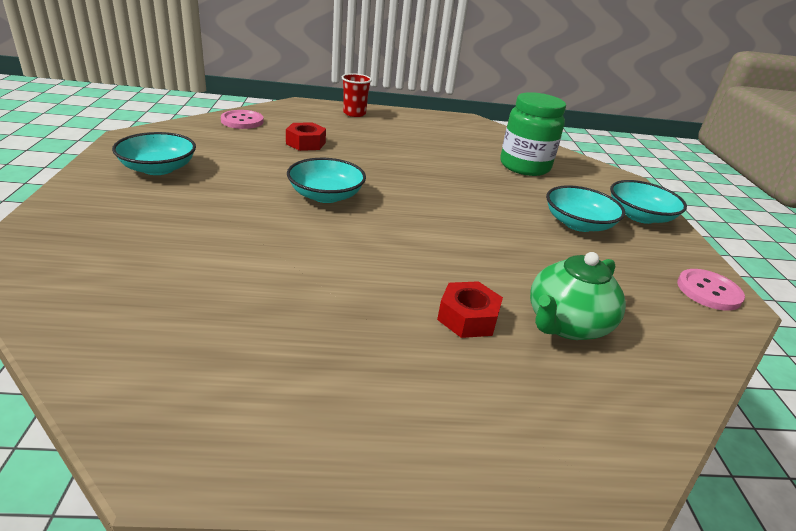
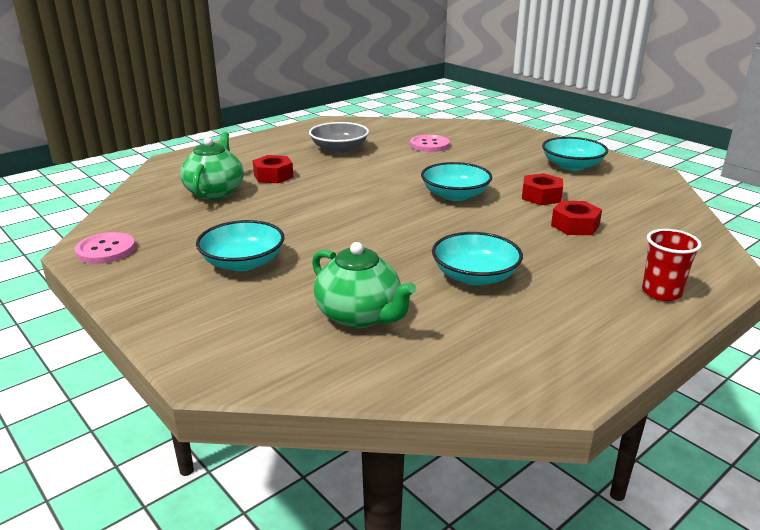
camera: 145 degrees right, 5 degrees down
(242, 121) = (670, 219): pink button -> pink button (429, 145)
(267, 164) = (541, 196): none -> red nut
(307, 330) = (339, 149): none -> grey bowl
(524, 166) = (360, 316): green jar -> green teapot
(639, 216) = (177, 305): turquoise bowl -> turquoise bowl (475, 276)

